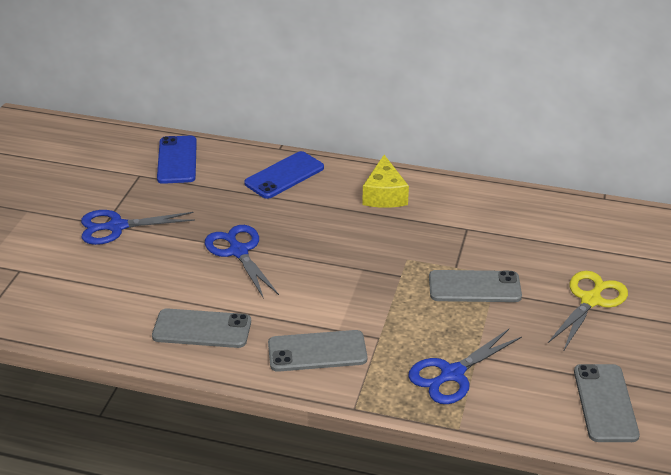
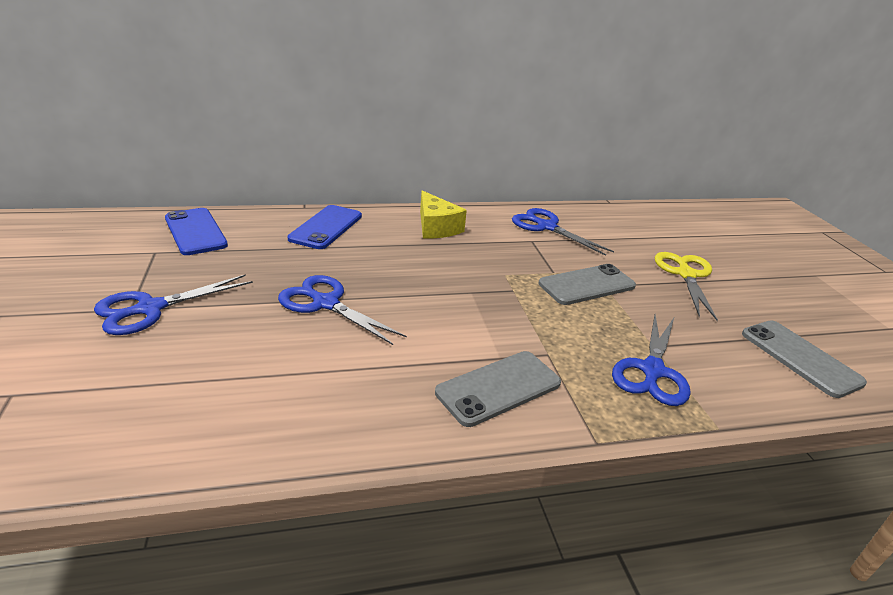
camera: 30 degrees left, 5 degrees down
(202, 329) = (339, 401): grey phone -> none
(497, 216) = (546, 227): none -> blue scissors

